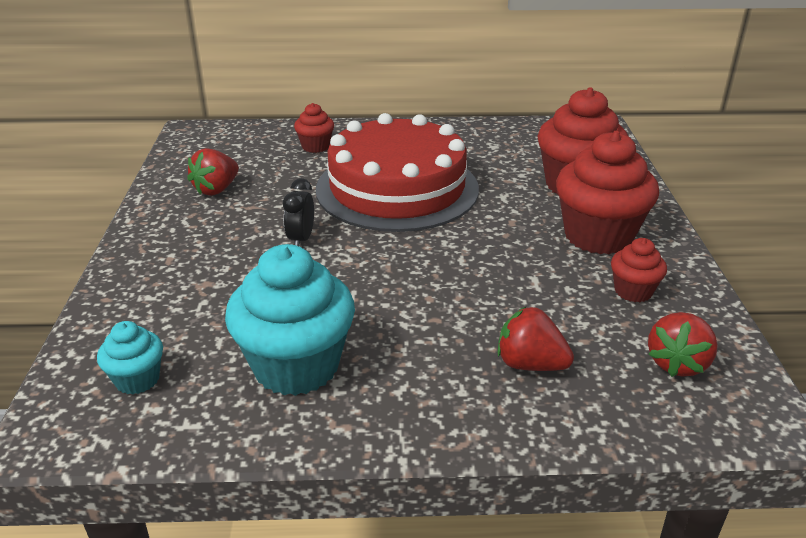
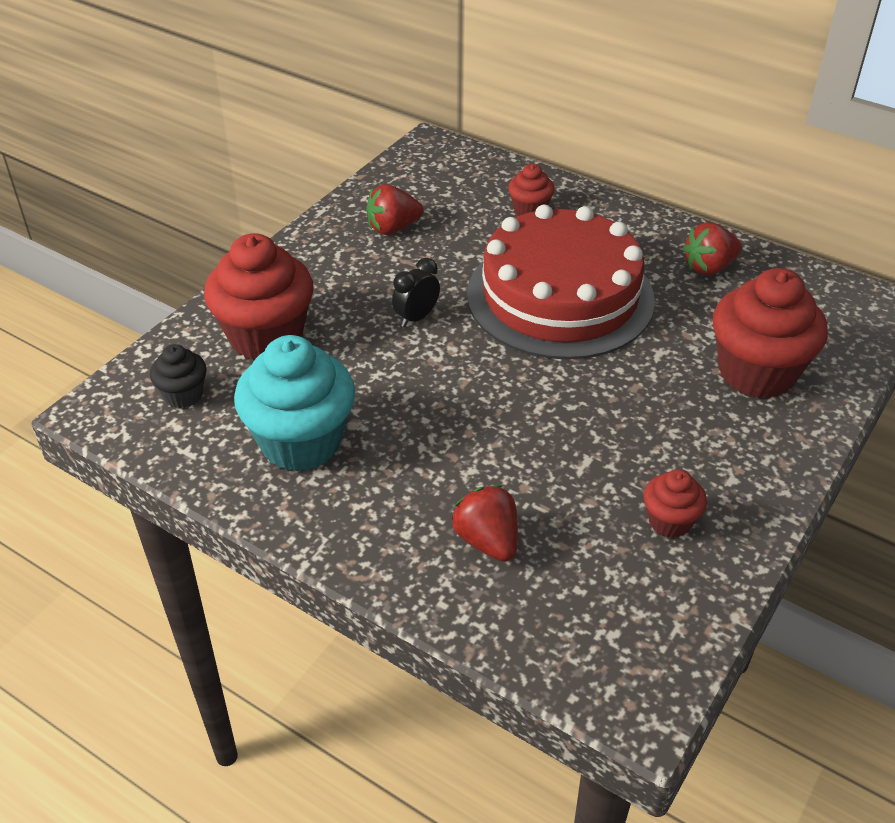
camera: 35 degrees right, 10 degrees up
(137, 379) = (183, 395): turquoise cupcake -> black cupcake
(598, 236) = (707, 444): red cupcake -> red cupcake (266, 337)
(677, 363) = (623, 613): red strawberry -> red strawberry (709, 267)

